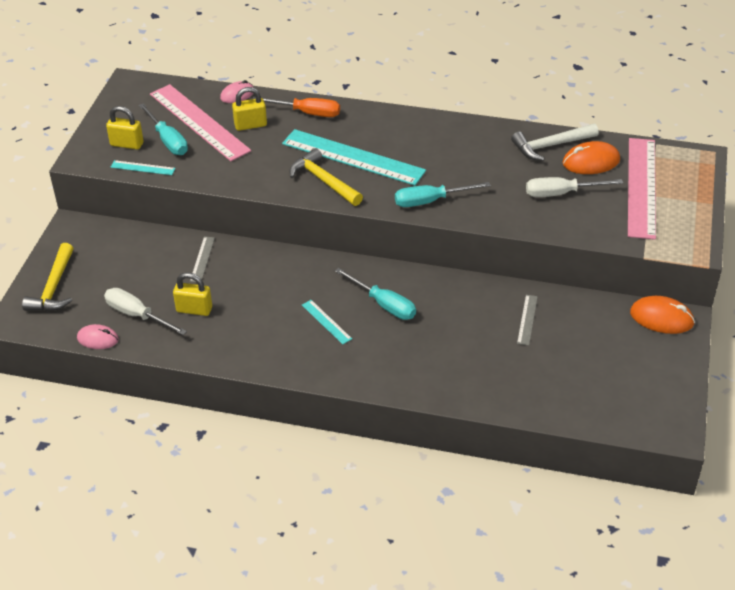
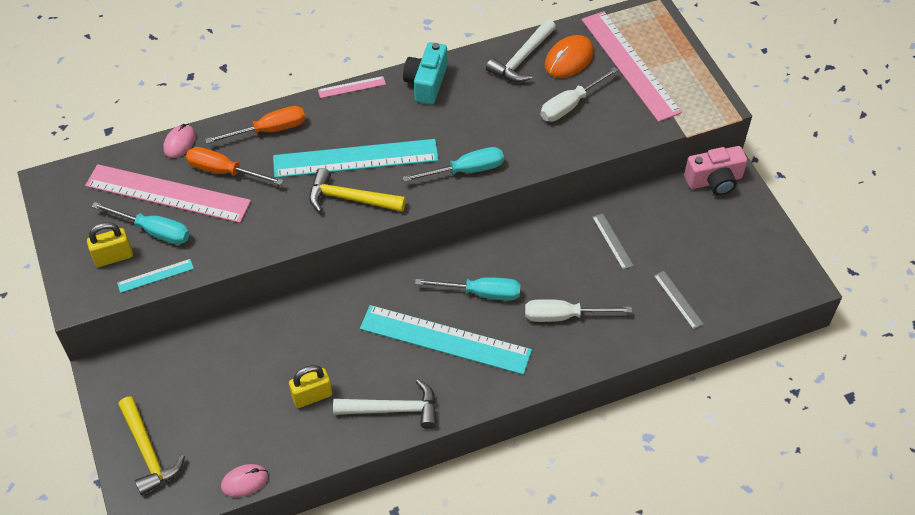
camera: 35 degrees left, 10 degrees up
(137, 315) = (261, 434): white screwdriver -> white screwdriver (563, 316)
(202, 259) = (273, 338): grey ruler -> grey ruler (678, 300)
(243, 348) = (393, 409): none -> white hammer
(250, 125) = (224, 171): yellow padlock -> orange screwdriver
(326, 321) = (445, 339): turquoise ruler -> turquoise ruler, size x2.32
(395, 110) = (351, 87): none -> pink ruler
(430, 201) = (465, 170): turquoise screwdriver -> turquoise screwdriver turned 150 degrees counterclockwise
(456, 131) = (426, 83): none -> turquoise camera
(661, 318) = (714, 181): orange mouse -> pink camera

